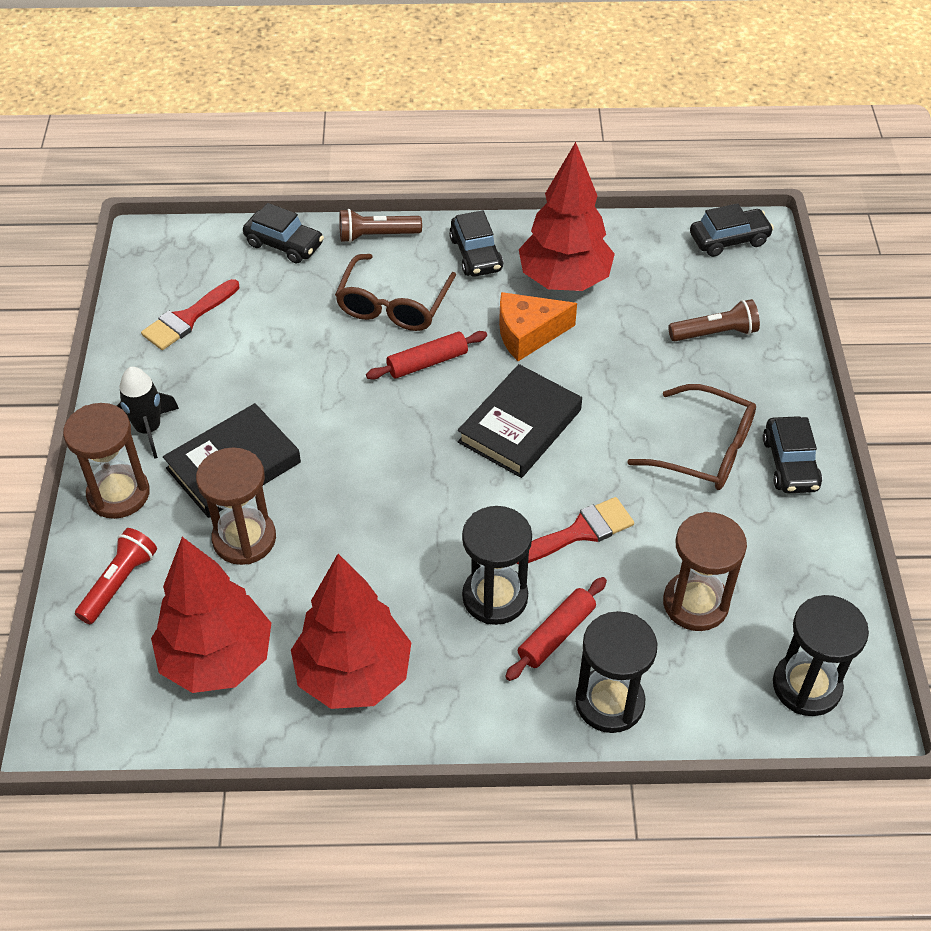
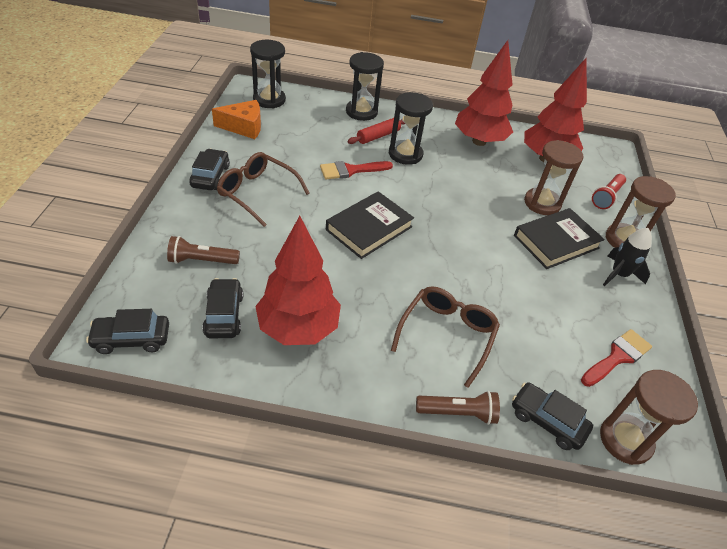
camera: 175 degrees left, 5 degrees down
(427, 362) = (425, 282): red rolling pin -> none
(476, 254) = (368, 371): black car -> black car (224, 315)
(528, 334) = (344, 288): orange cheese -> orange cheese (244, 127)
(695, 603) = (303, 133): brown hourglass -> brown hourglass (625, 440)

